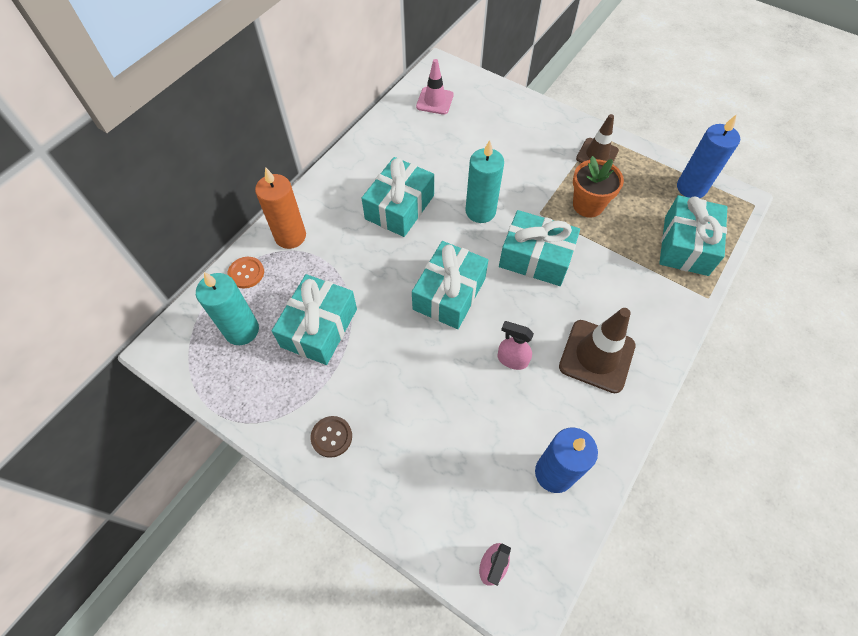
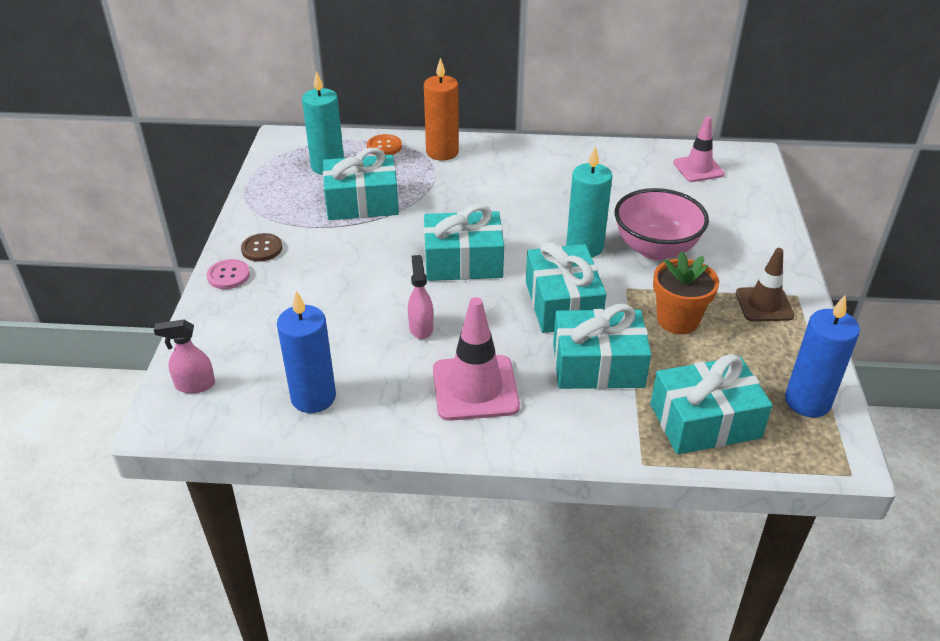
camera: 60 degrees right, 20 degrees down
(353, 481) = (228, 275): none -> pink button
(399, 207) = (536, 196): turquoise gift -> turquoise gift (598, 365)
(508, 174) = (655, 249): none -> pink bowl
(596, 356) = (475, 388): brown traffic cone -> pink traffic cone

